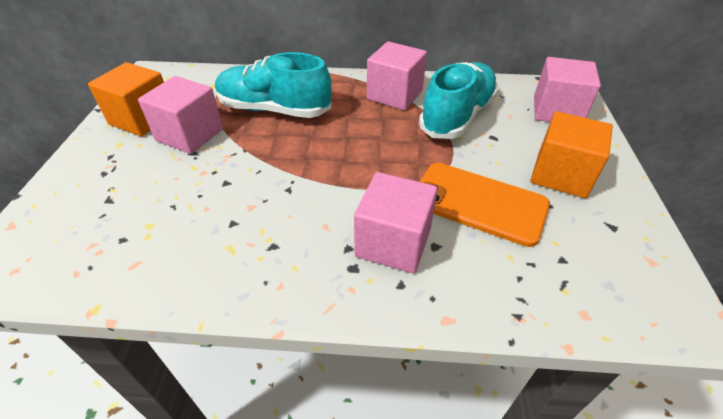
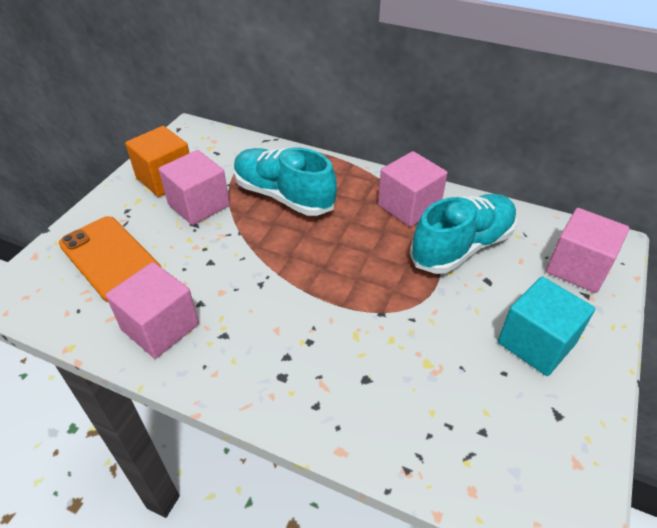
camera: 20 degrees right, 0 degrees up
(393, 242) = (329, 364): pink cube -> pink cube (160, 327)
(479, 203) = (431, 348): orange phone -> orange phone (110, 258)
(561, 175) = (536, 343): orange cube -> turquoise cube

